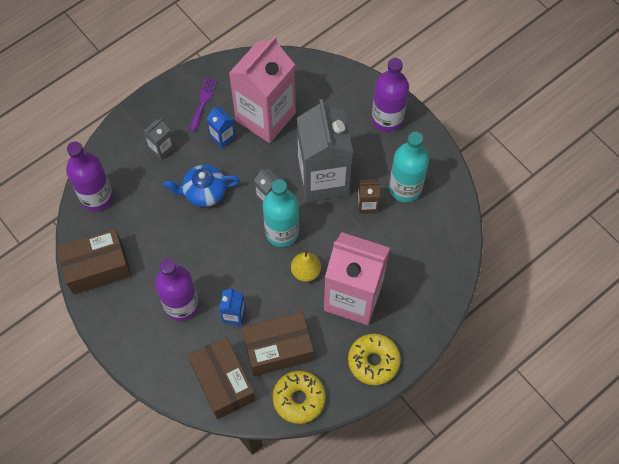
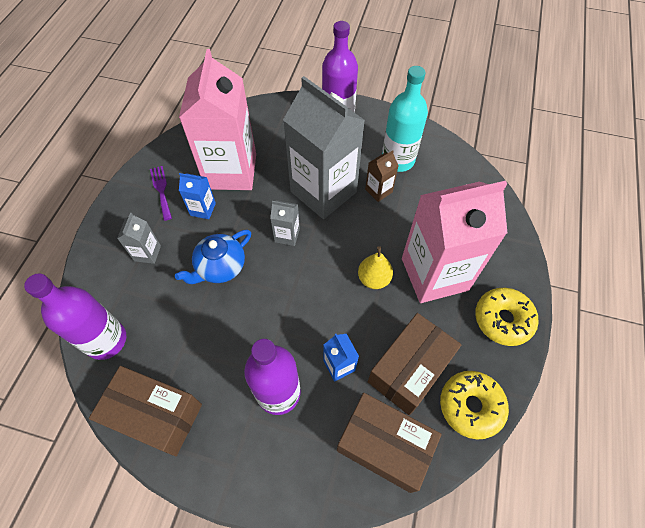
camera: 35 degrees left, 5 degrees down
(97, 267) = (155, 415): brown box -> brown box turned 75 degrees clockwise
(282, 232) = (323, 258): turquoise bottle -> none

